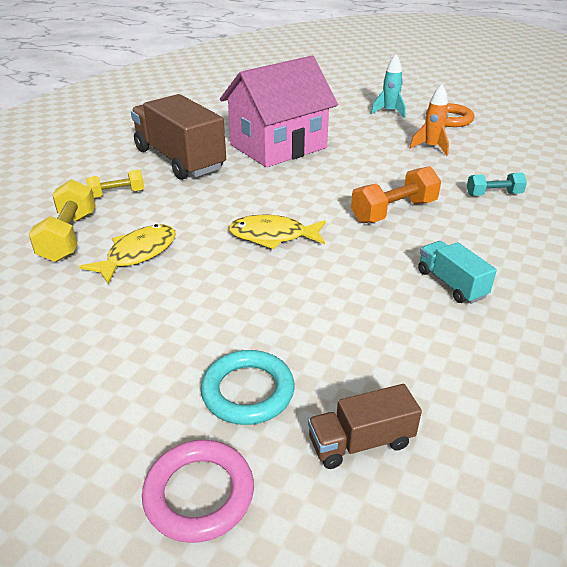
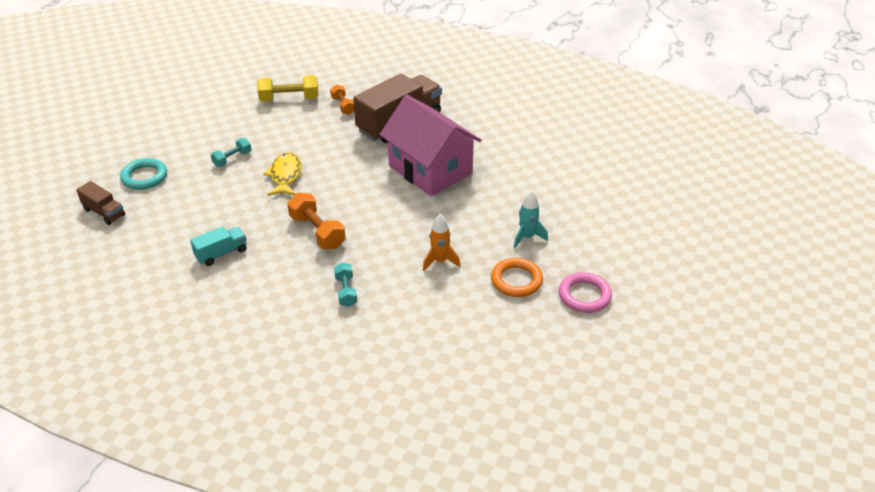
camera: 85 degrees right, 5 degrees up
(117, 194) = (343, 106): yellow dumbbell -> orange dumbbell
(138, 254) = (268, 126): yellow fish -> none
(199, 494) = (90, 169): pink ring -> pink ring (584, 295)
(217, 285) = (232, 159): none -> turquoise dumbbell
(360, 442) = (104, 212): brown truck -> brown truck turned 150 degrees clockwise

